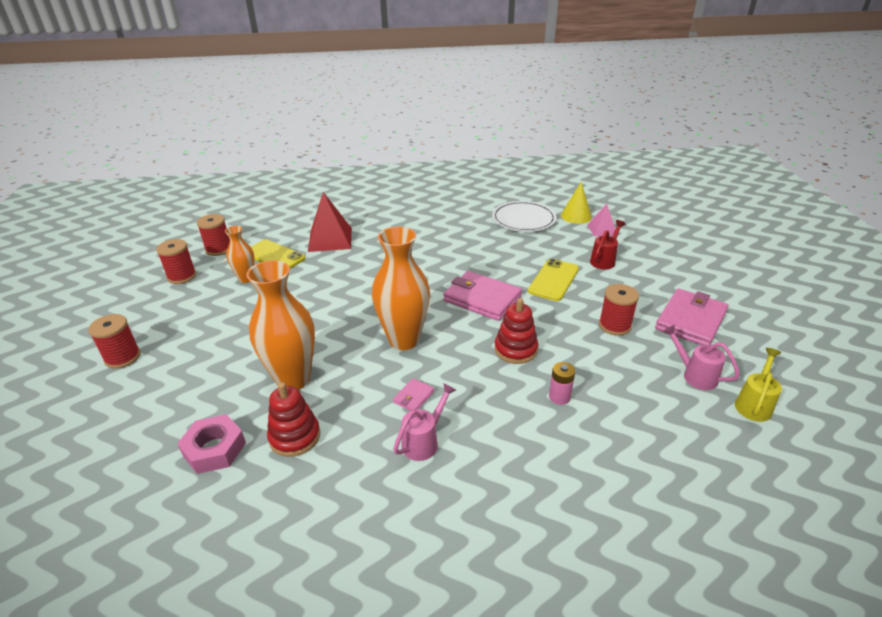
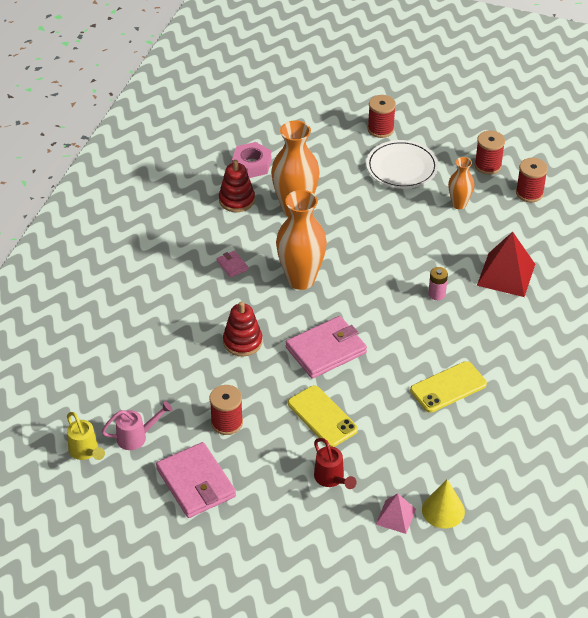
camera: 115 degrees right, 10 degrees up
(274, 256) = (492, 228): yellow phone -> yellow phone (448, 387)
(424, 441) = (188, 257): pink watering can -> none
(523, 219) = (463, 454): white plate -> white plate (401, 167)
(559, 397) = (175, 343): pink battery -> pink battery (436, 294)

